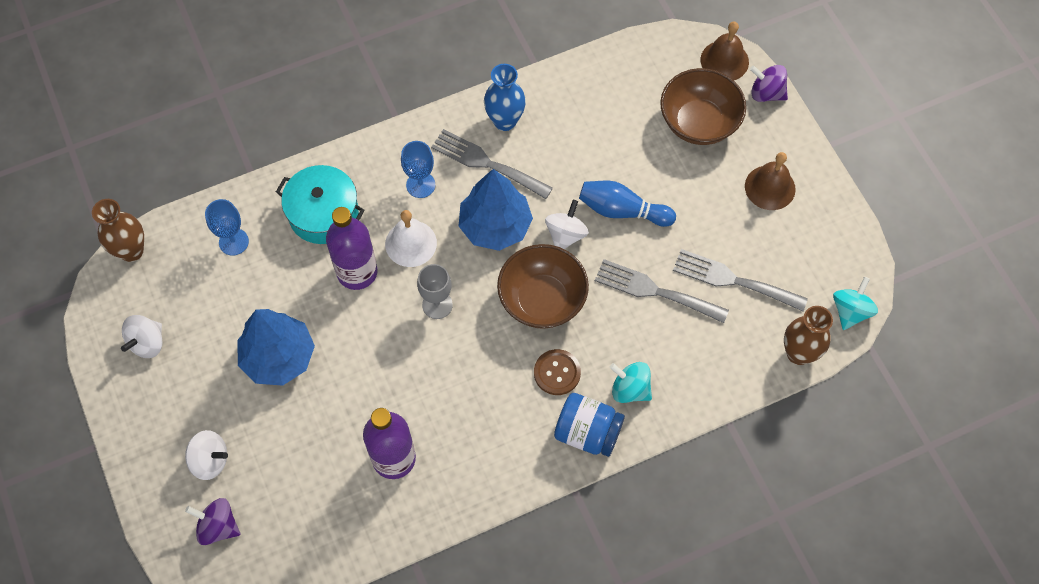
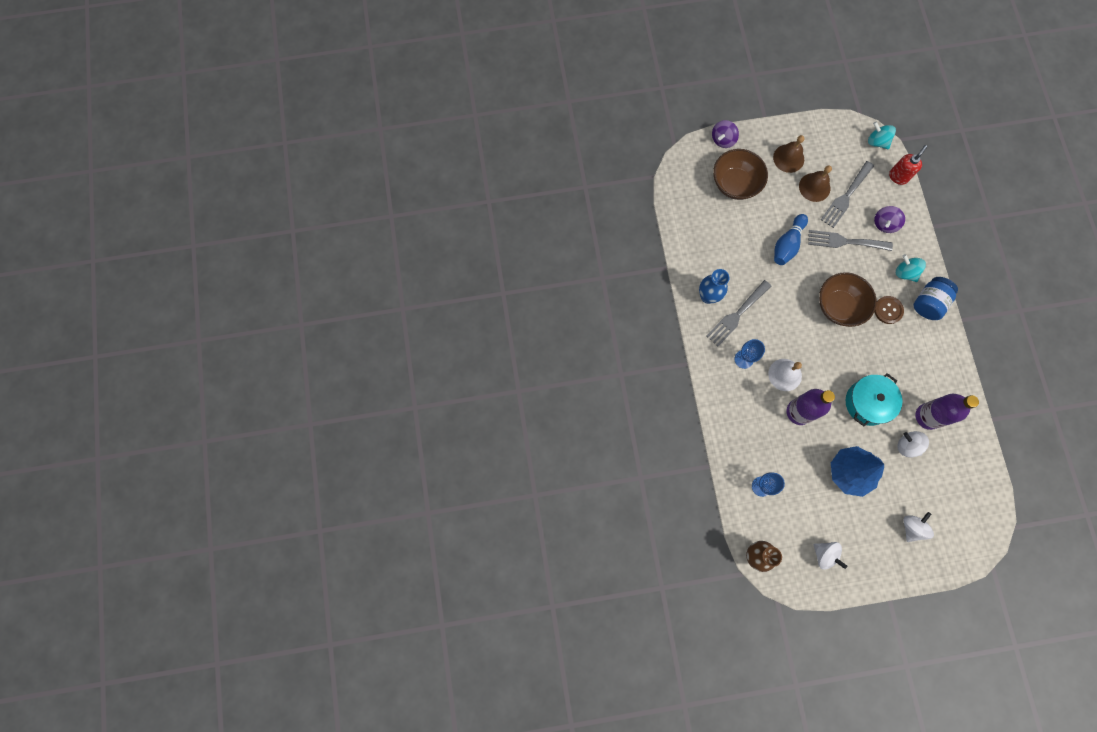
camera: 75 degrees left, 10 degrees up
(218, 526) = (955, 530): purple spinning top -> purple spinning top (884, 224)
(323, 213) = (752, 424): turquoise pot -> turquoise pot (867, 403)
(437, 305) = (831, 368): grey goblet -> none
(495, 226) = (783, 321): blue tree -> none
(565, 235) = (797, 281): white spinning top -> white spinning top (907, 446)
(630, 389) = (905, 272): turquoise spinning top -> turquoise spinning top turned 90 degrees clockwise
(654, 291) = (844, 241): grey fork -> grey fork turned 60 degrees clockwise
(724, 60) = (693, 156): brown bell -> brown bell (814, 187)
(798, 353) = (898, 176): brown vase -> red soap dispenser

